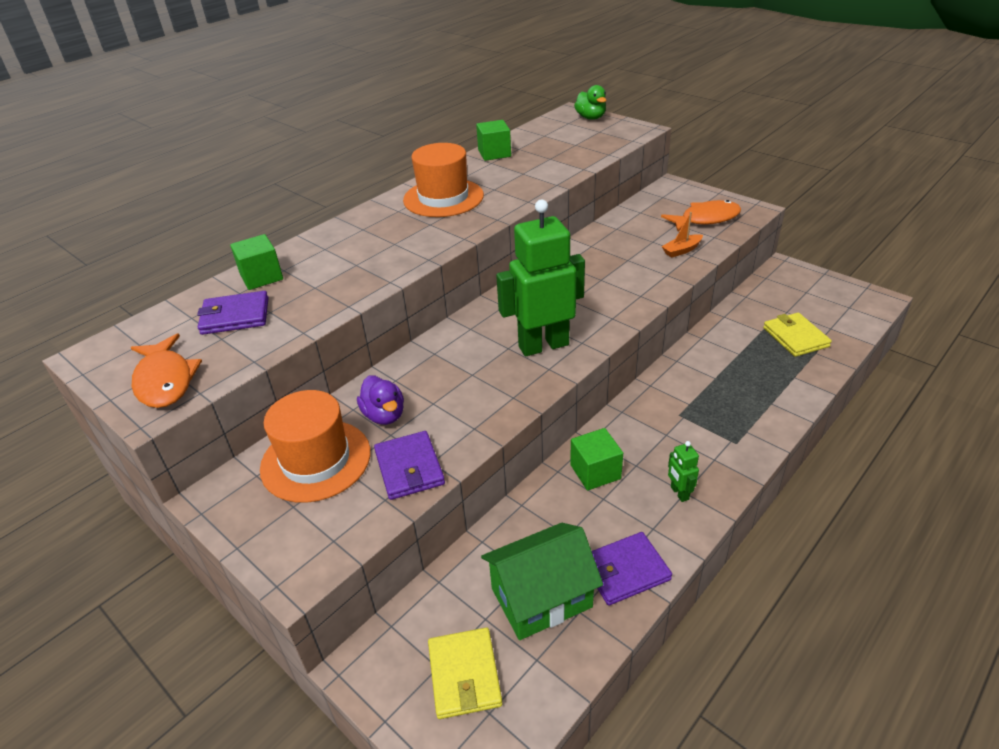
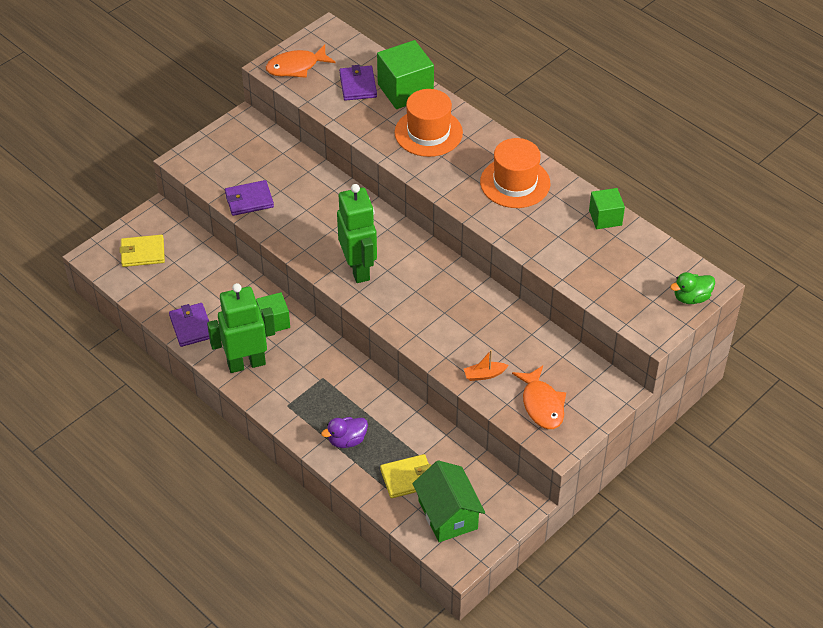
camera: 90 degrees right, 10 degrees up
(261, 277) = (405, 90): green cube -> green cube, size x1.67
(316, 460) = (264, 158): orange hat -> orange hat (428, 133)
(384, 415) = (298, 186): purple duck -> purple duck (347, 440)
(541, 597) = (181, 286): green house -> green house (448, 515)
(679, 493) = (246, 363): green robot -> green robot, size x2.40
(682, 250) = (484, 375): orange boat -> orange boat turned 75 degrees counterclockwise

